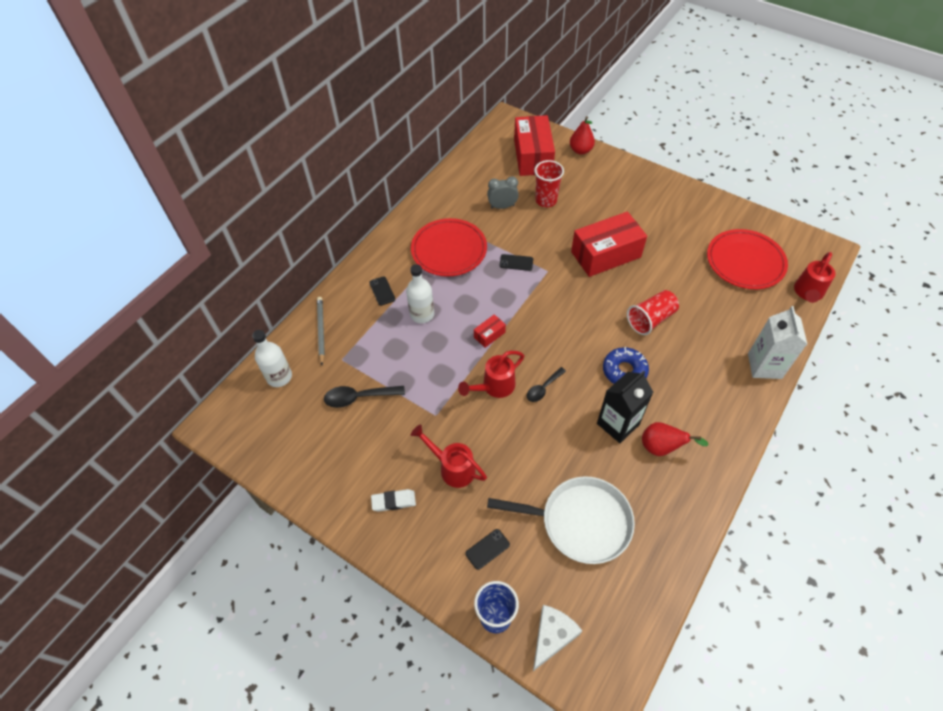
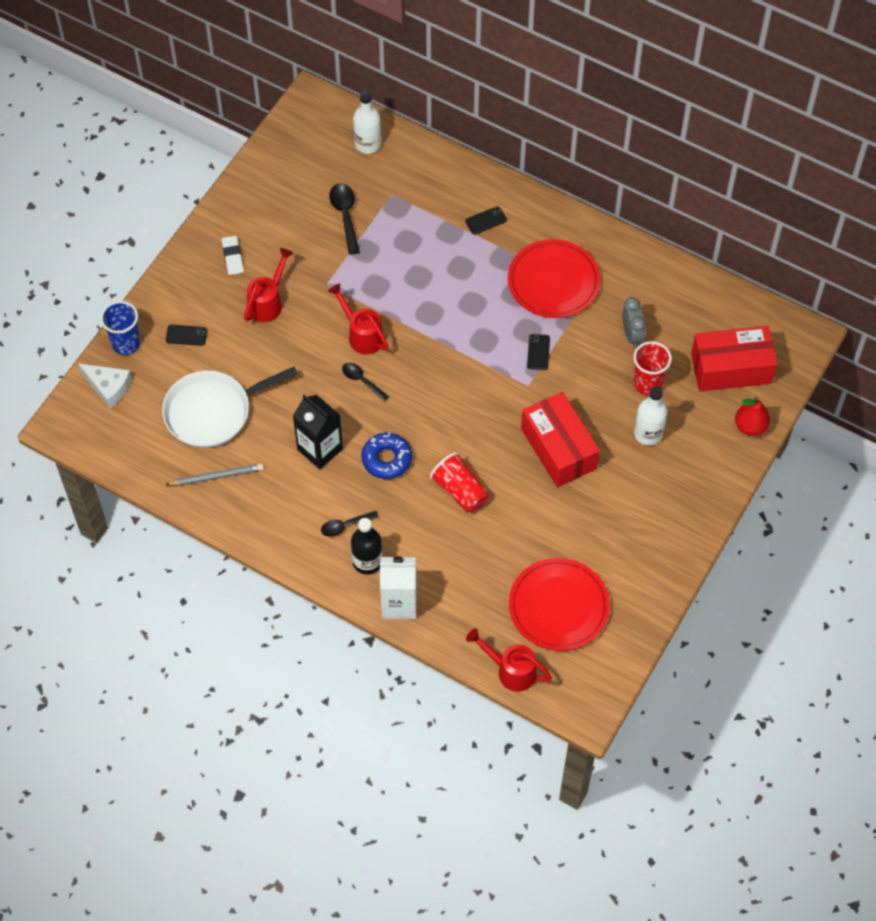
camera: 85 degrees right, 5 degrees up
(321, 330) = (428, 171): grey pencil -> grey pencil (217, 476)
(422, 314) = (455, 262): white bottle -> white bottle (648, 433)
(487, 549) = (186, 335): black phone -> black phone turned 45 degrees counterclockwise
(489, 335) = (430, 328): red box -> none
(581, 522) = (212, 412): white pan -> white pan turned 60 degrees clockwise
(661, 447) = (293, 488): red pear -> none
(695, 405) = (345, 526): none -> black spoon
(728, 388) = (367, 561): none -> black bottle

